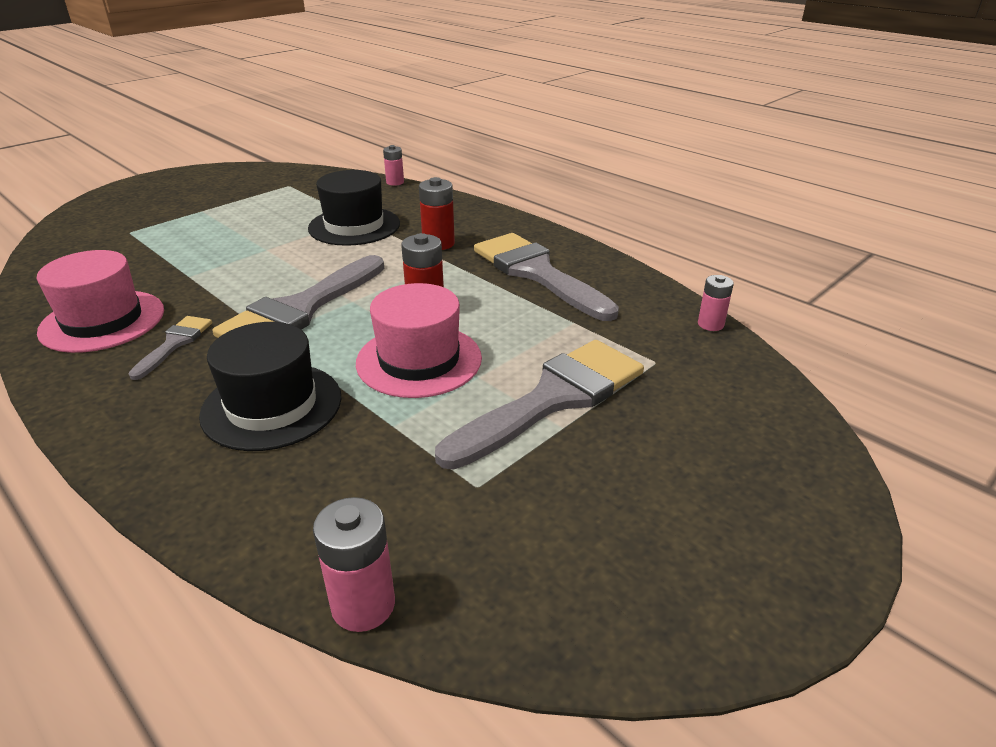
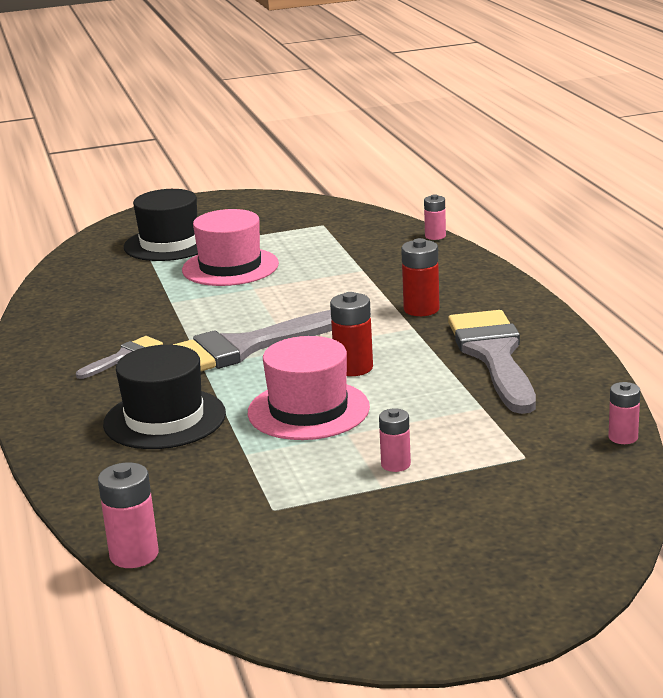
camera: 30 degrees right, 10 degrees down
(102, 321) = (81, 328): pink hat -> pink hat (230, 267)
(354, 226) = (353, 278): black hat -> black hat (170, 244)
(553, 399) = (395, 464): grey brush -> pink battery

